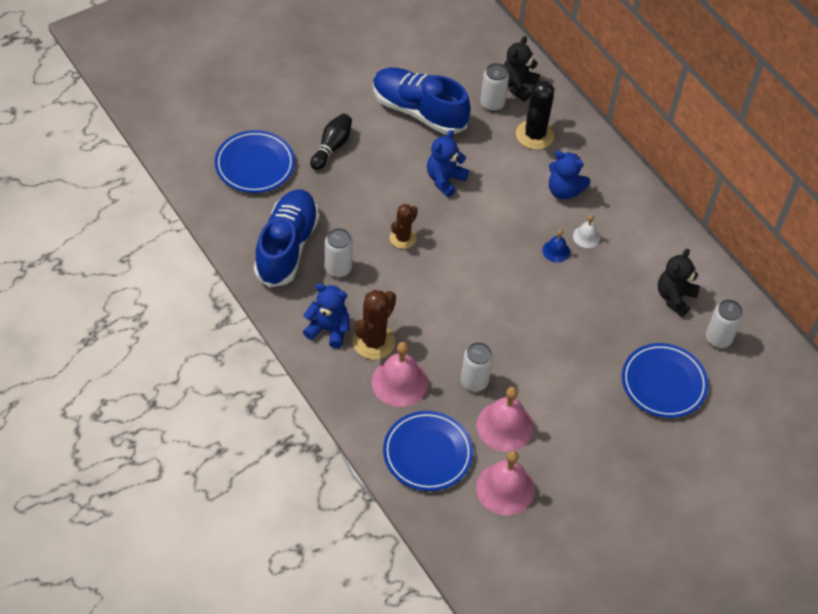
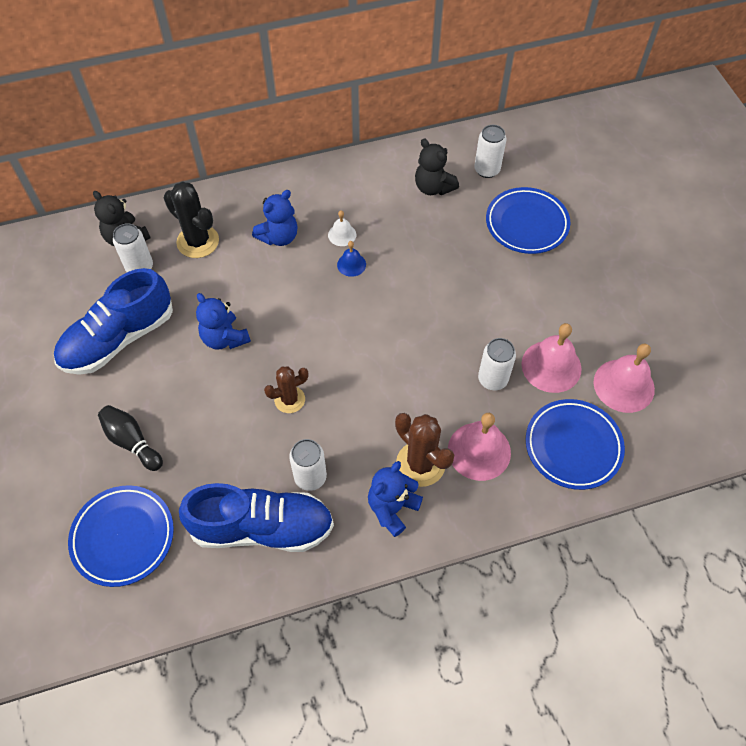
camera: 70 degrees left, 5 degrees up
(287, 247) = (262, 527): blue shoe -> blue shoe turned 150 degrees clockwise
(403, 238) = (289, 399): brown cactus -> brown cactus turned 75 degrees counterclockwise

